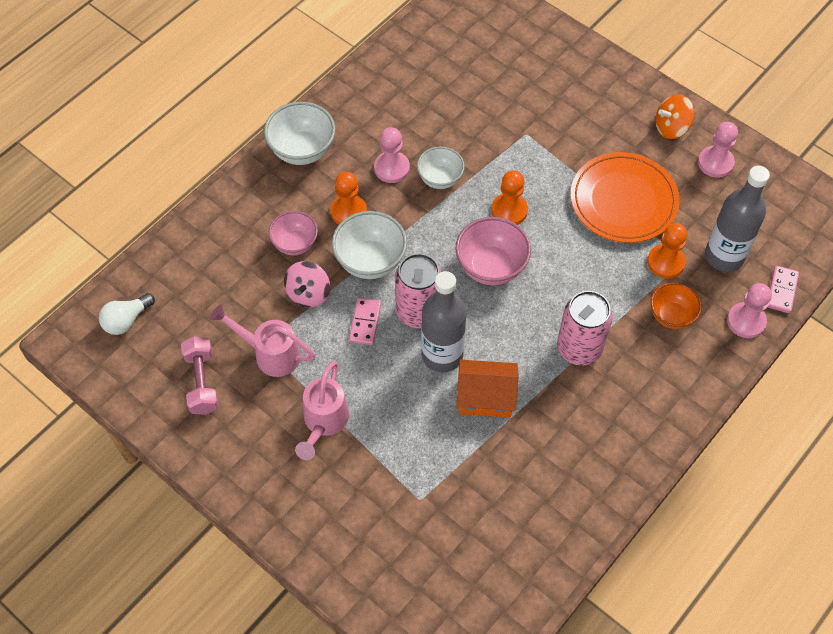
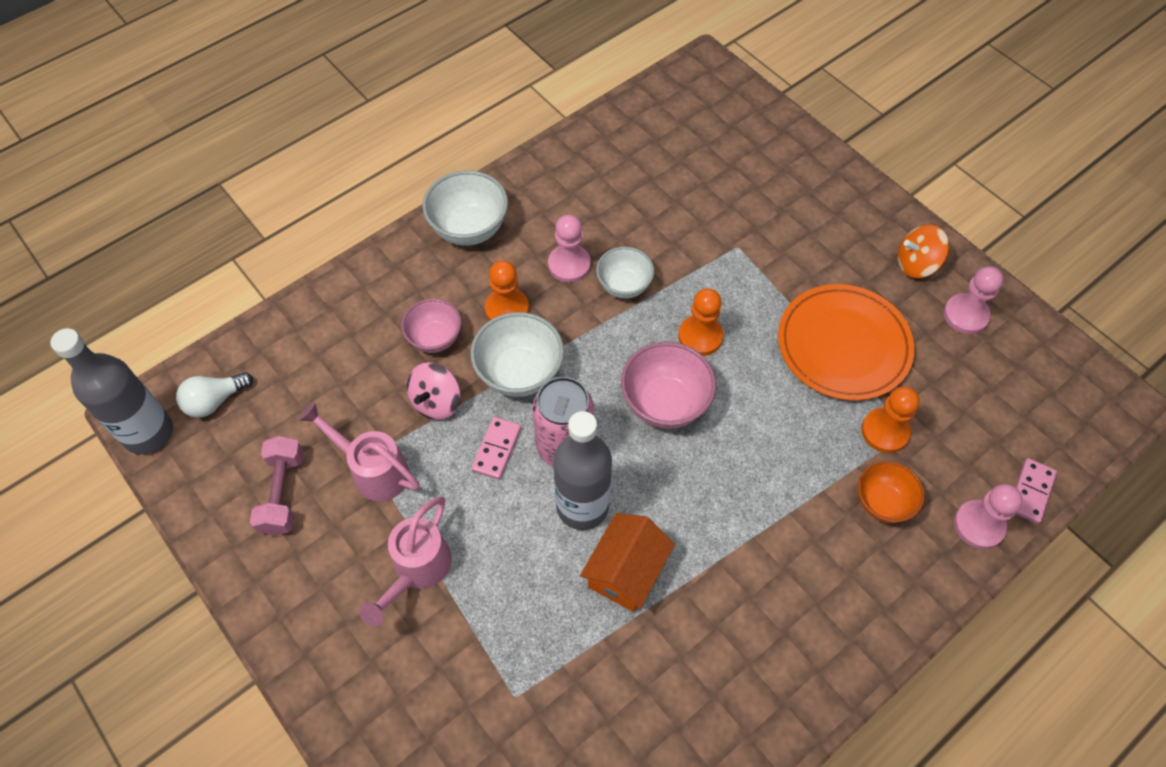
camera: 10 degrees right, 0 degrees up
(485, 397) = (626, 571): orange house -> orange house turned 75 degrees counterclockwise
(579, 348) = (757, 526): pink can -> none
(724, 256) = (961, 435): grey bottle -> grey bottle (148, 433)

